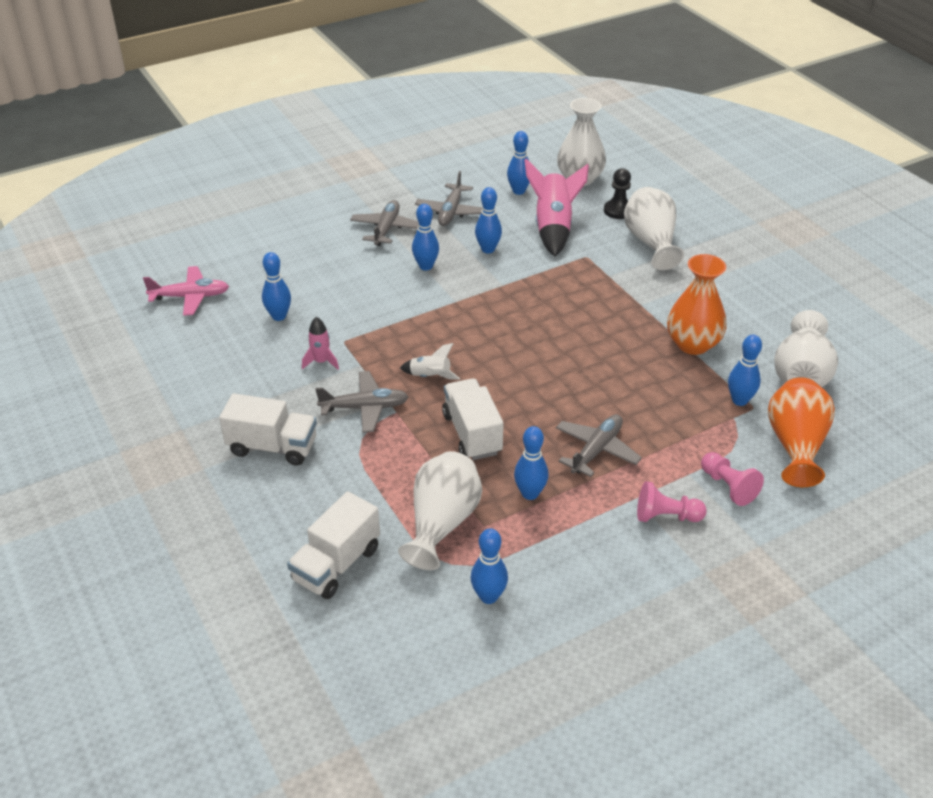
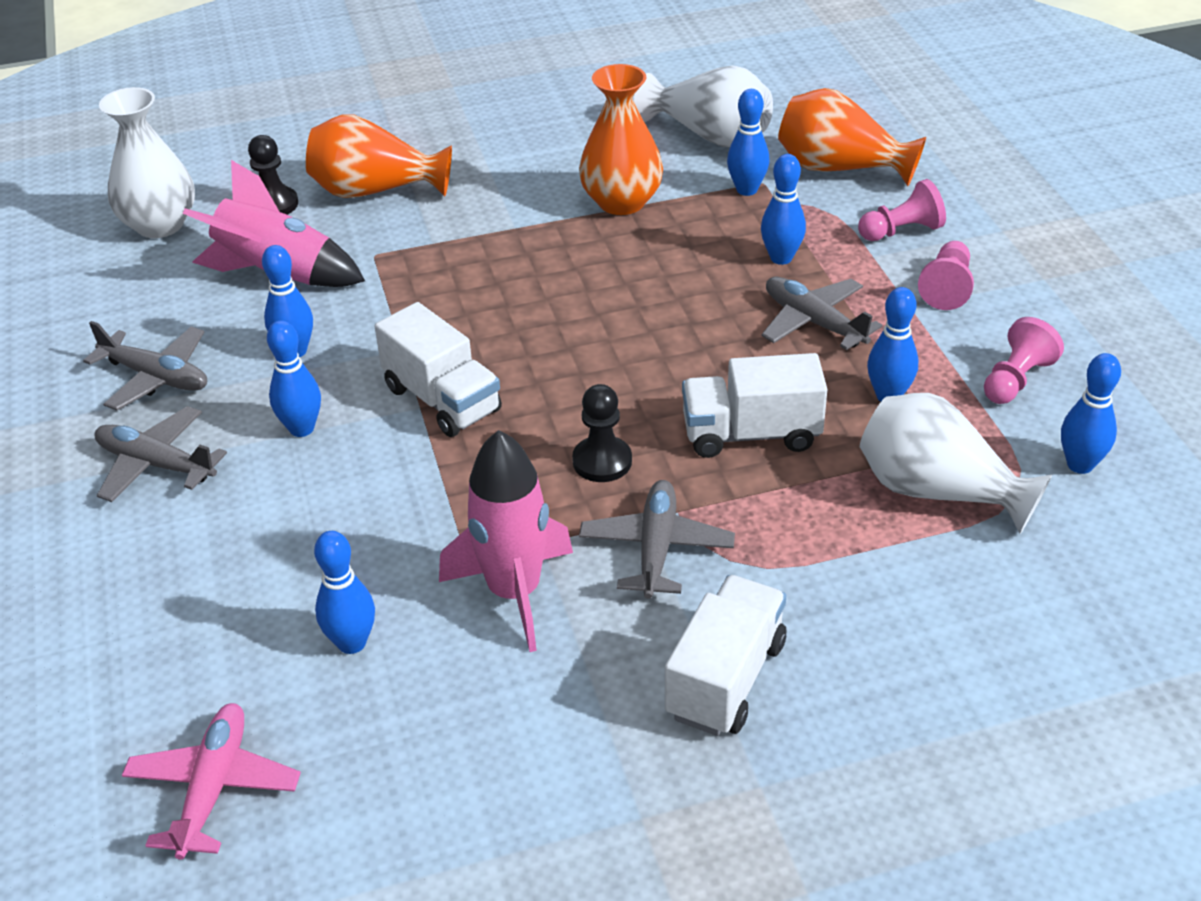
camera: 75 degrees left, 0 degrees up
(321, 362) = (514, 593): pink rocket -> pink rocket, size x2.01
(336, 564) = (1012, 618): white truck -> white truck (442, 400)
(430, 376) = (602, 461): white rocket -> black pawn
(518, 191) = (148, 292): blue bowling pin -> blue bowling pin (781, 258)
(571, 559) = (1016, 380): none -> pink pawn
(651, 243) = (375, 191): white vase -> orange vase

